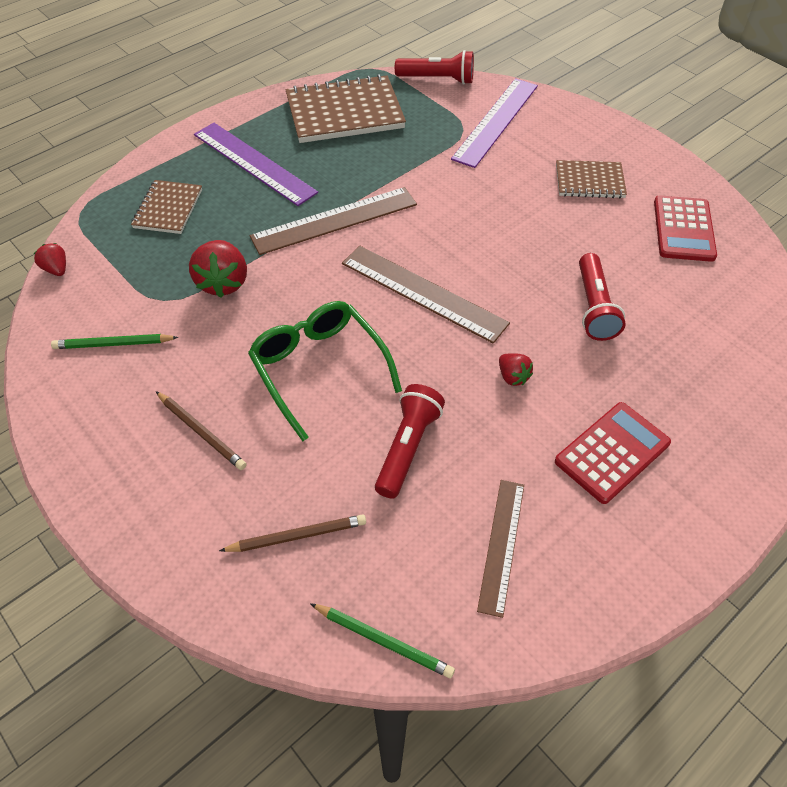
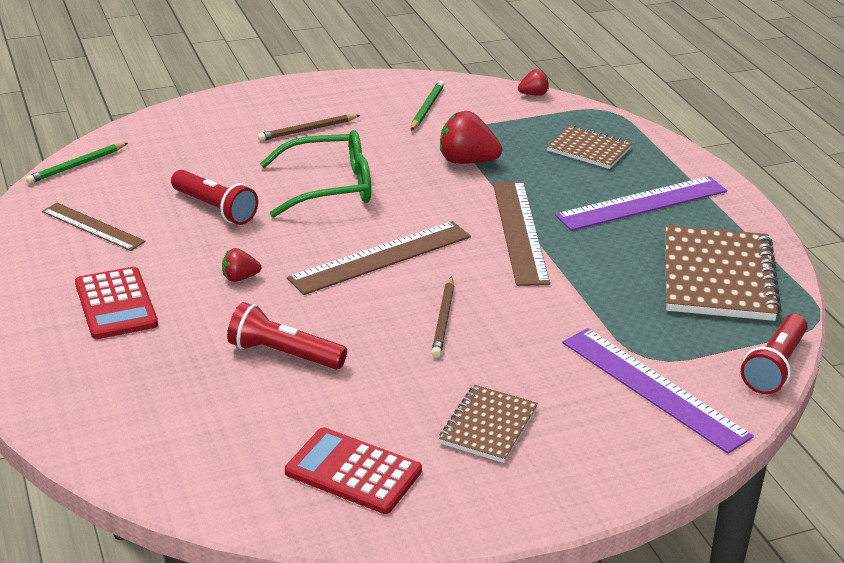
camera: 110 degrees right, 20 degrees down
(297, 536) = (184, 151): brown pencil -> brown pencil (443, 319)

